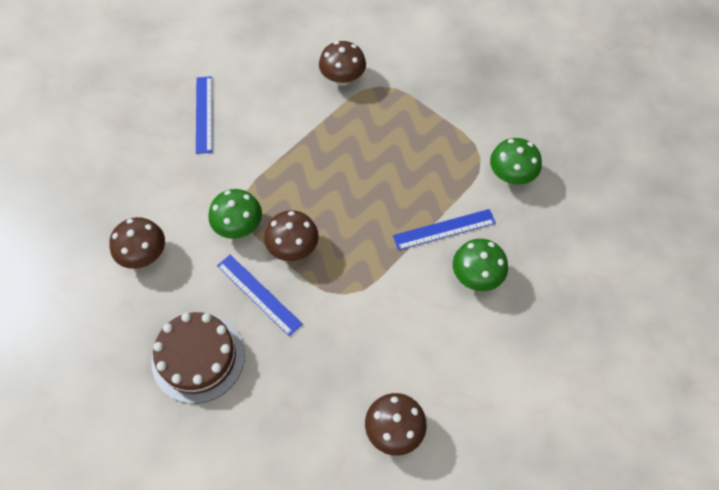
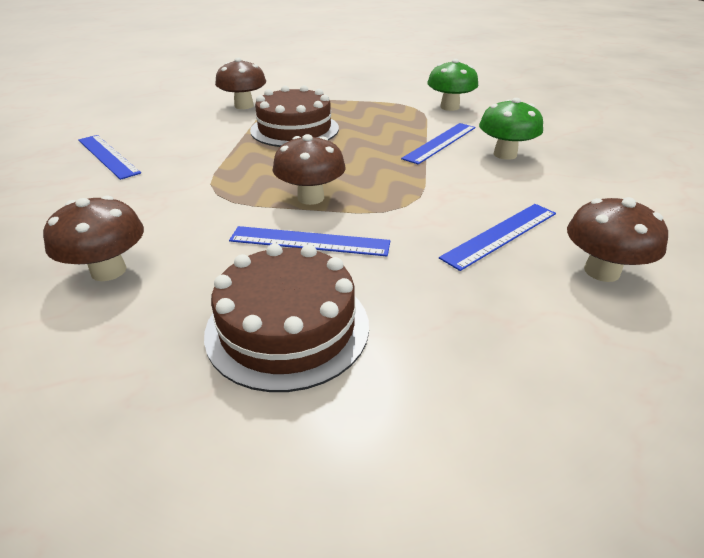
camera: 35 degrees left, 25 degrees down
(239, 226) = (227, 206): green mushroom -> none
(352, 144) = (294, 129): none -> brown cake
(372, 361) = (500, 235): none -> blue ruler

